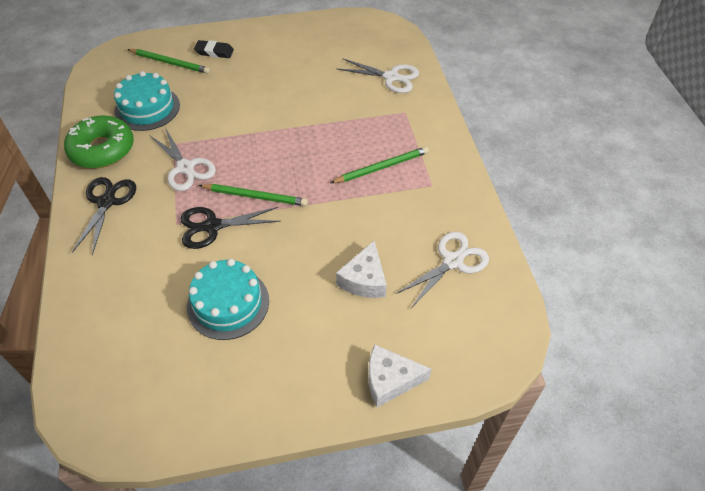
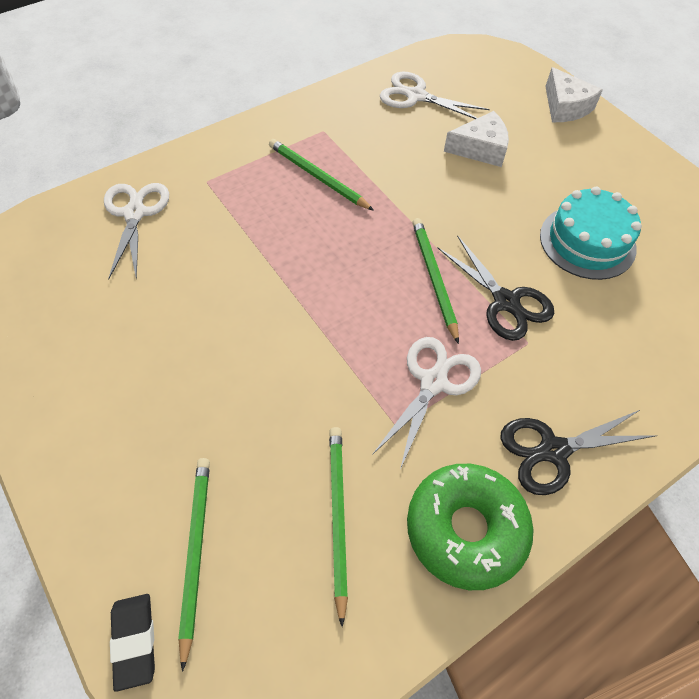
camera: 115 degrees left, 5 degrees up
(147, 108) = (337, 516): turquoise cake -> green pencil
(214, 52) = (137, 486): black eraser -> black eraser (134, 641)

